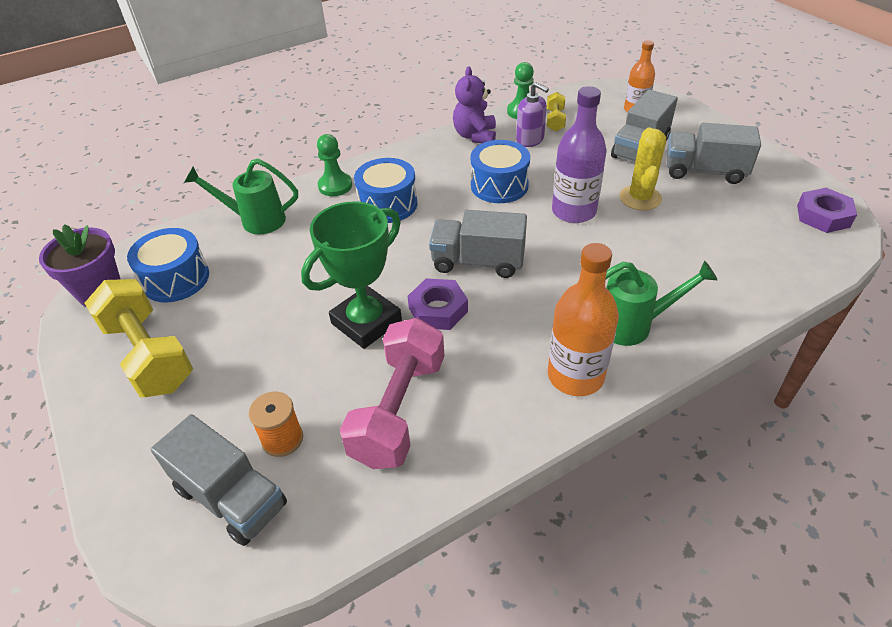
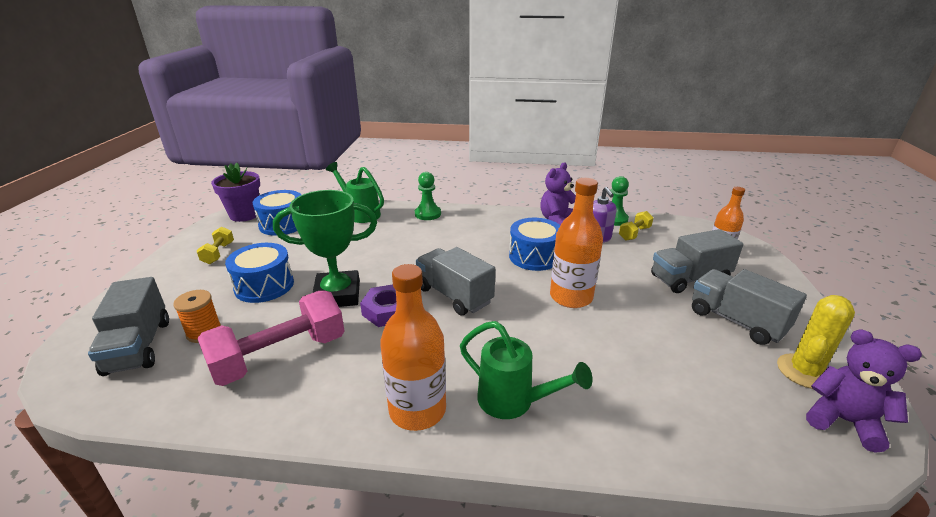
camera: 35 degrees right, 15 degrees down
(149, 355) = (218, 253): yellow dumbbell -> yellow dumbbell, size x0.48
(388, 204) = (444, 236): blue drum -> blue drum (264, 286)
(574, 211) = (571, 297): purple bottle -> orange bottle
(640, 198) = (643, 313): yellow cactus -> yellow cactus (804, 371)
(823, 216) = (843, 421): purple nut -> purple teddy bear

